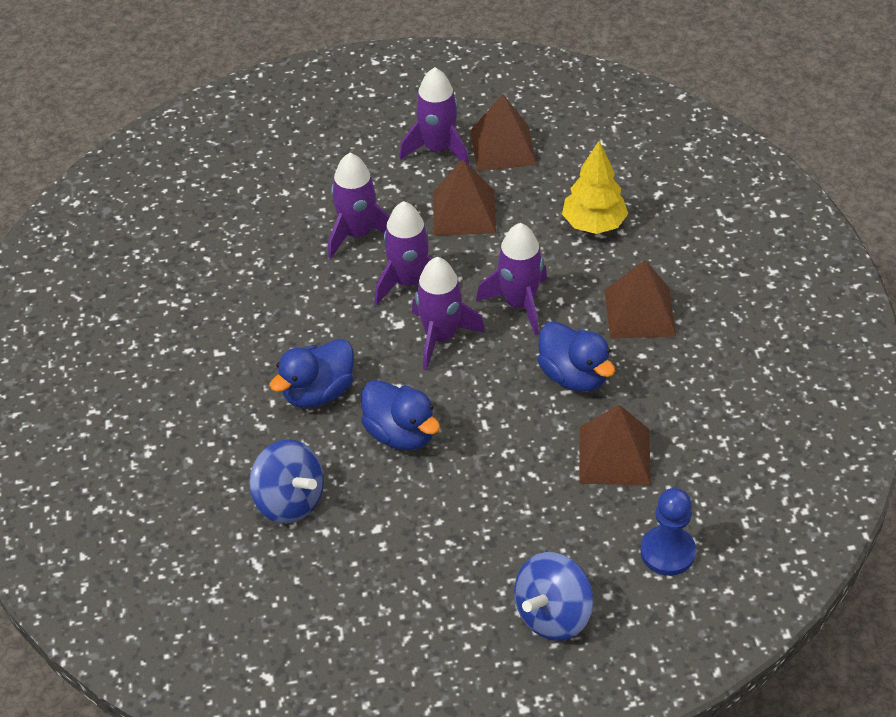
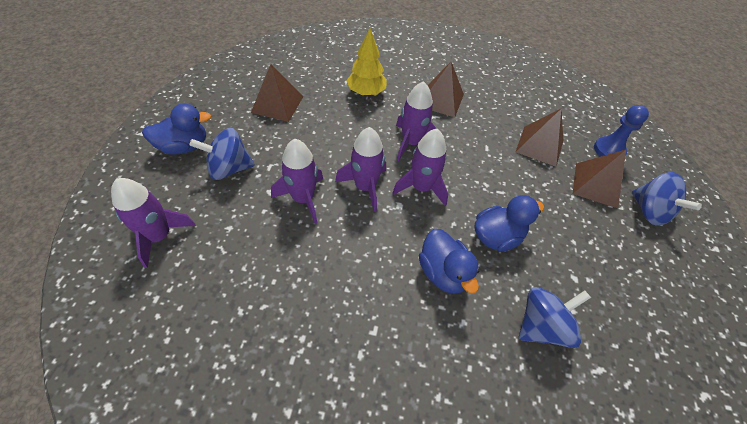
camera: 75 degrees left, 5 degrees up
(365, 155) = (229, 168): none -> blue spinning top
(438, 149) = (255, 132): purple rocket -> purple rocket (159, 236)
(464, 212) = (320, 140): brown pyramid -> brown pyramid (596, 185)
(573, 376) = (477, 140): blue duck -> blue duck (184, 146)

